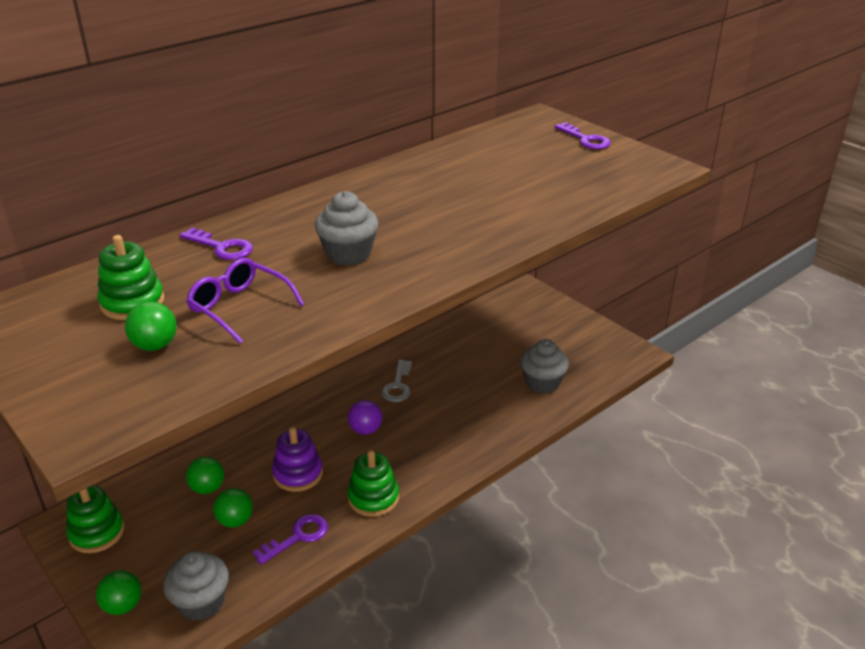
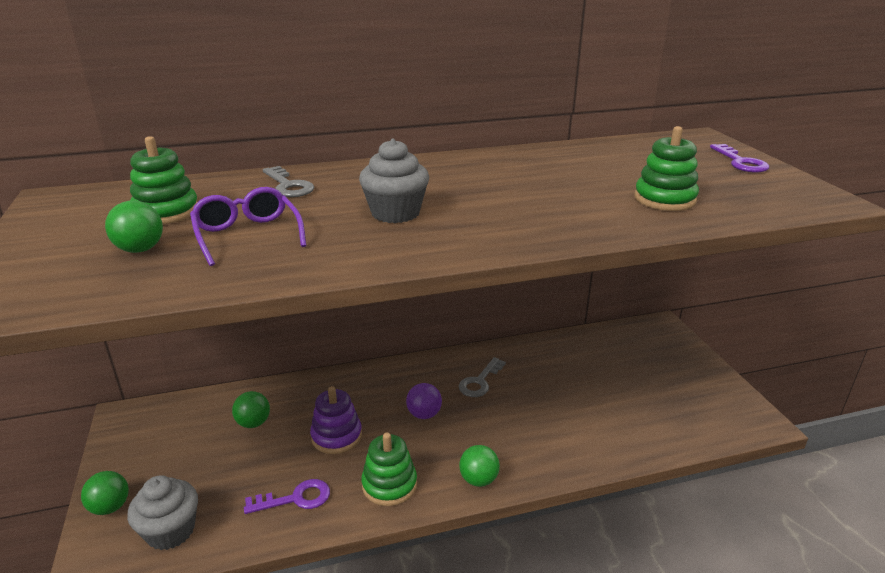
camera: 25 degrees right, 5 degrees down
(97, 532) = (143, 432): green stacking toy -> green stacking toy (664, 199)
(222, 247) = (288, 186): purple key -> grey key
(235, 521) = (254, 462): green ball -> green ball (478, 480)
(542, 383) = (632, 422): grey cupcake -> none

